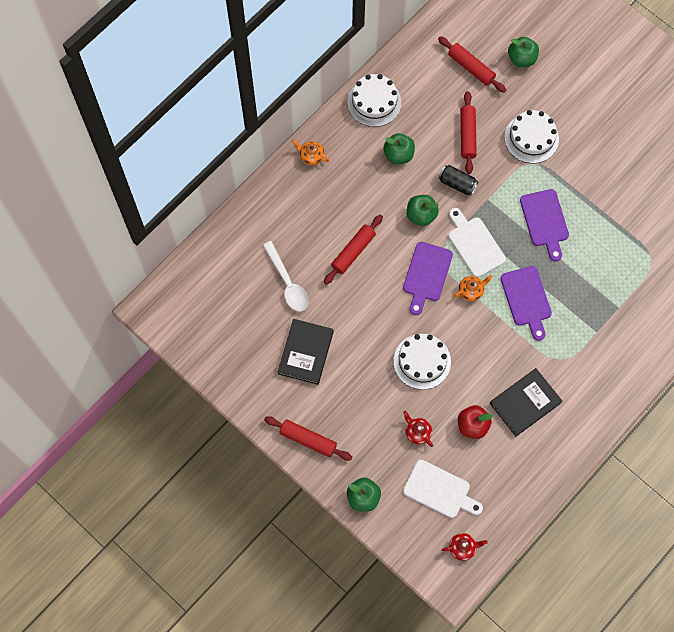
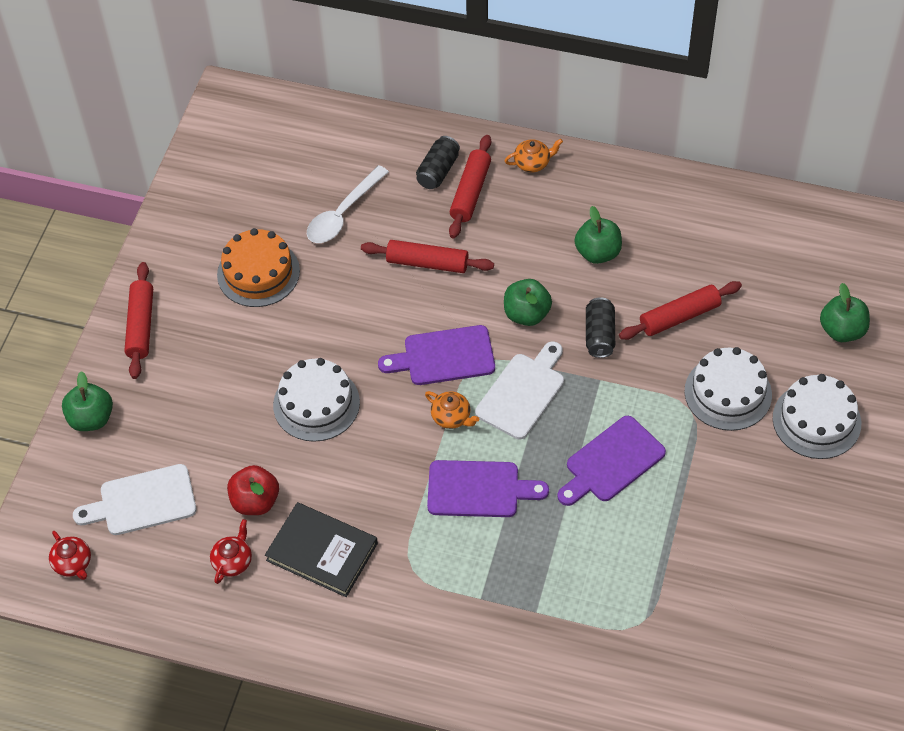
camera: 65 degrees right, 15 degrees down
(286, 212) = (438, 171): none -> black can
(306, 352) = (258, 273): black book -> orange cake
(311, 156) = (532, 163): orange teapot -> orange teapot turned 75 degrees clockwise
(374, 102) = (655, 195): white cake -> white cake (816, 420)
(417, 432) = (212, 441): red teapot -> red teapot (233, 561)
(439, 490) = (142, 501): white cutting board -> white cutting board turned 75 degrees clockwise
(471, 68) = (784, 278): red rolling pin -> red rolling pin (470, 192)
(527, 299) = (479, 489): purple cutting board -> purple cutting board turned 135 degrees counterclockwise

